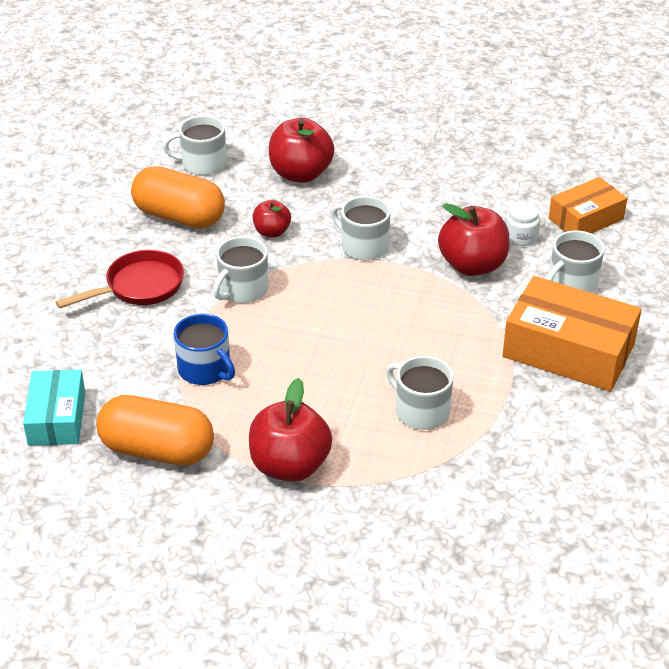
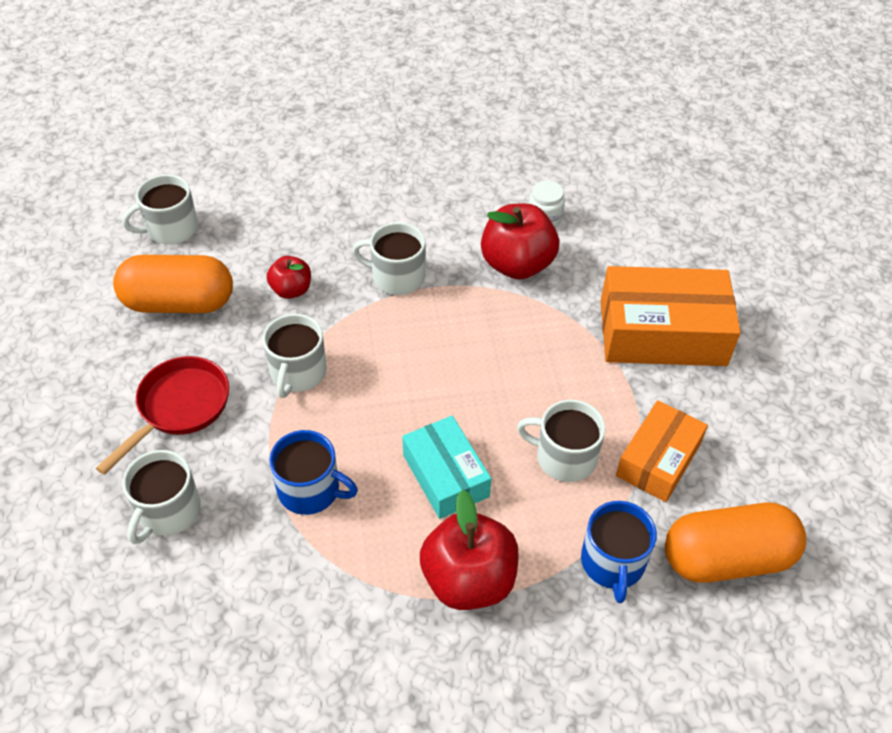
camera: 25 degrees left, 10 degrees up
(57, 418) = (171, 622): turquoise box -> turquoise box (445, 476)
(157, 450) = (312, 619): orange capsule -> orange capsule (726, 558)
(300, 174) = (284, 210): red apple -> none
(412, 493) = (613, 563): none -> blue mug
(572, 283) = (621, 255): white mug -> white mug (168, 511)
(586, 219) = (592, 178): orange box -> orange box (658, 460)

